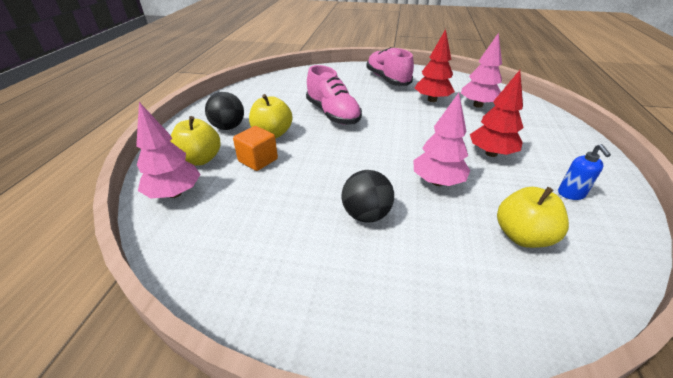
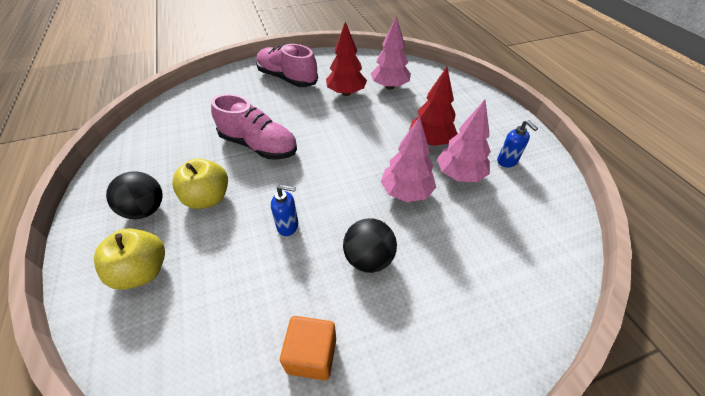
camera: 30 degrees left, 10 degrees up
(175, 193) = (146, 333): pink tree -> pink tree (460, 175)
(258, 160) = (216, 242): orange cube -> orange cube (311, 355)
(316, 169) = (288, 226): none -> blue soap dispenser
(522, 236) = (497, 220): yellow apple -> none

